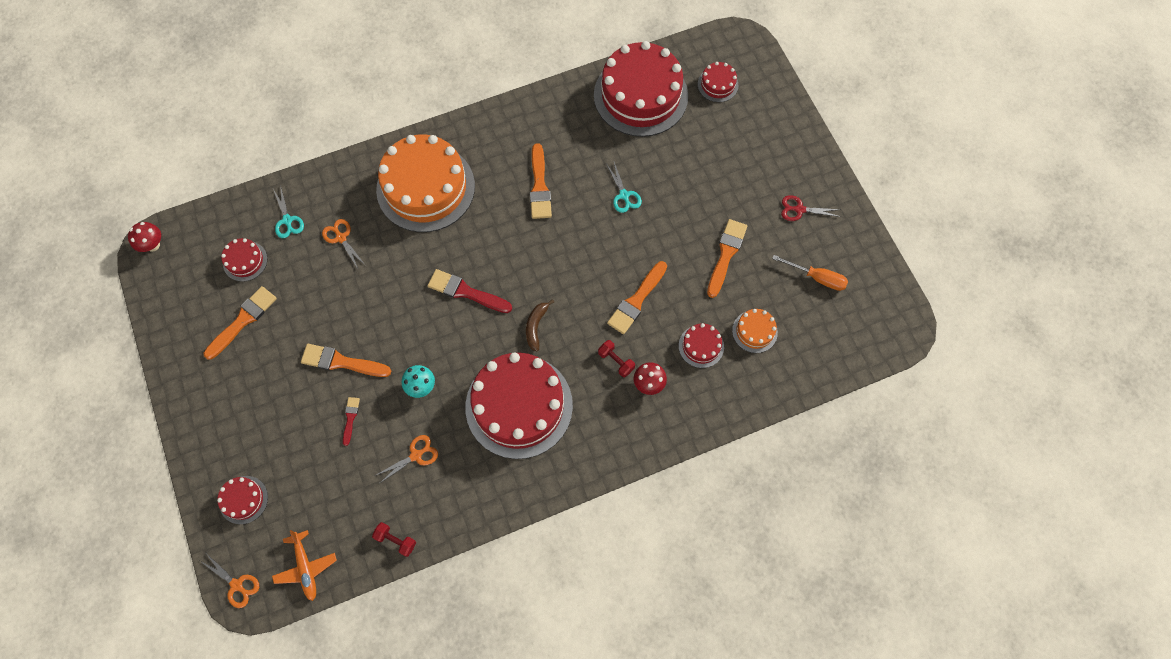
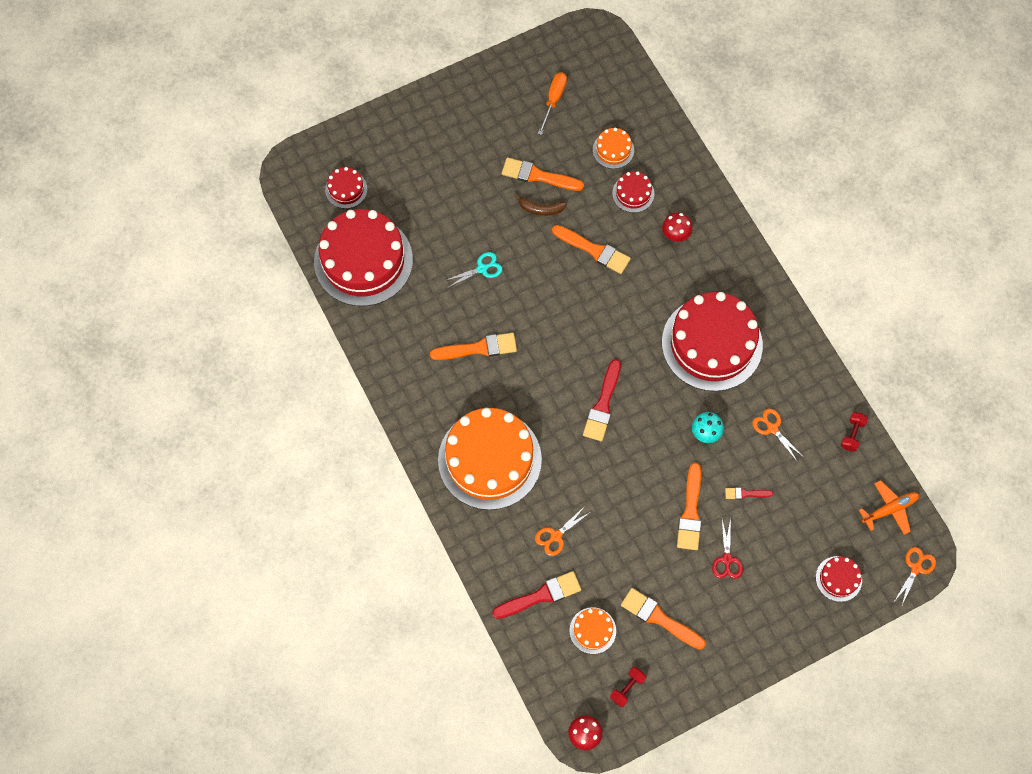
camera: 95 degrees left, 0 degrees up
(245, 261) = (592, 630): red cake -> orange cake
(287, 220) = (541, 595): turquoise scissors -> red brush
(536, 326) = (631, 336): brown banana -> brown banana (540, 209)
(616, 361) = (657, 264): red dumbbell -> red dumbbell (627, 688)
(799, 209) = (484, 114): red scissors -> red scissors (727, 559)

